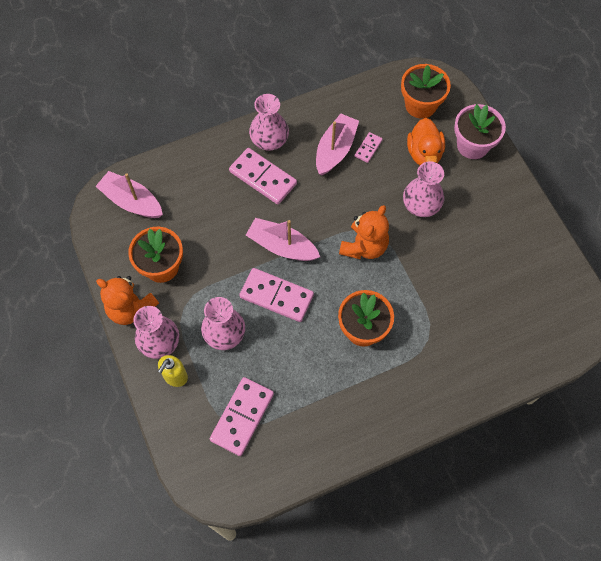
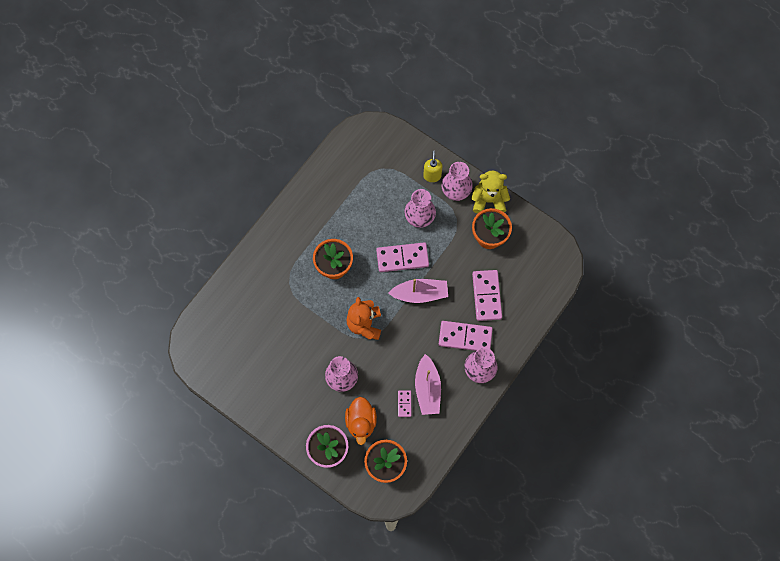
camera: 150 degrees right, 5 degrees up
(131, 309) = (488, 200): orange teddy bear -> yellow teddy bear
(132, 201) = (541, 269): pink boat -> none
(242, 417) = (377, 175): pink domino -> pink domino (487, 296)
(424, 153) = (361, 422): orange duck -> orange duck turned 150 degrees counterclockwise

